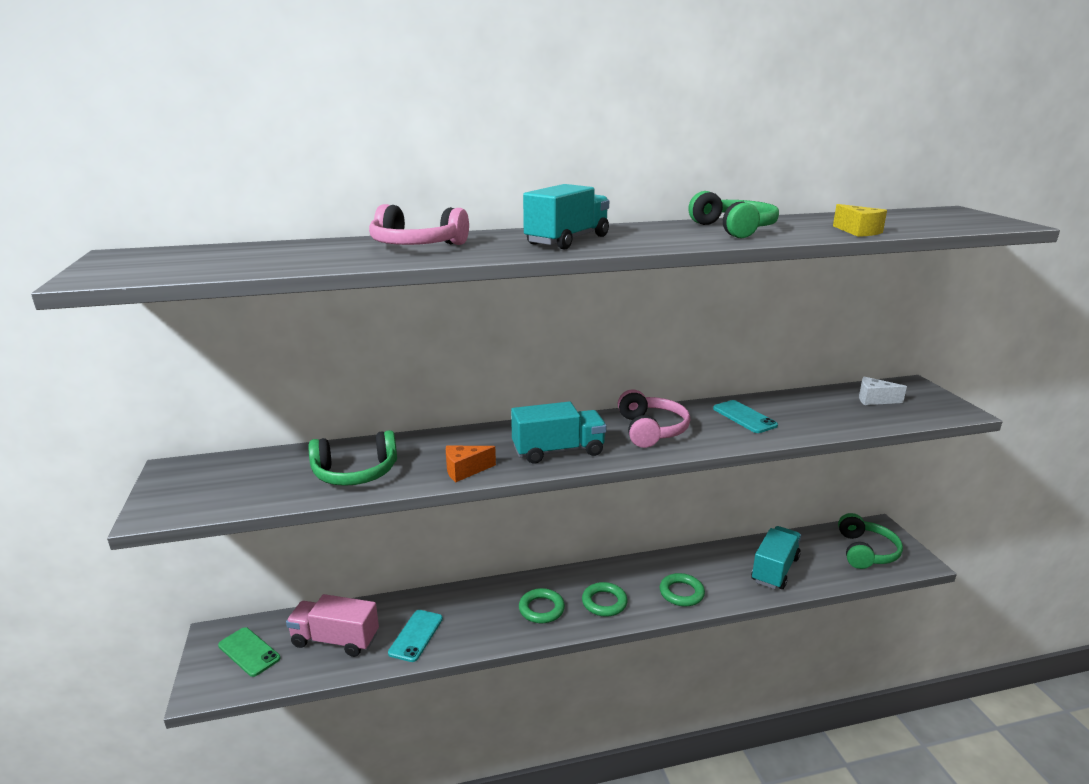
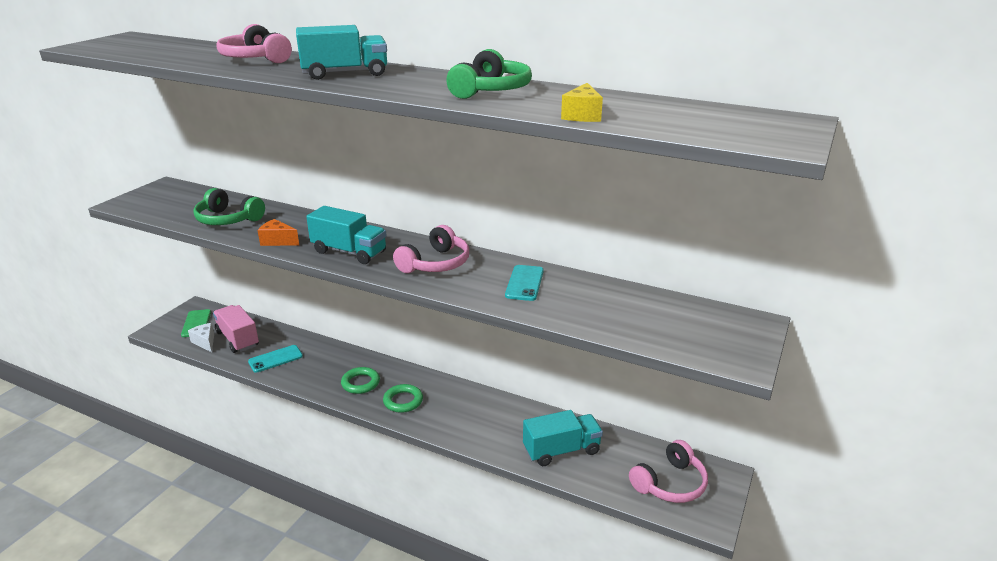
camera: 40 degrees right, 5 degrees up
(681, 593) = (463, 425): green ring -> none
(865, 551) = (670, 483): green headphones -> pink headphones
(874, 400) = (676, 317): white cheese -> white cheese (205, 342)

